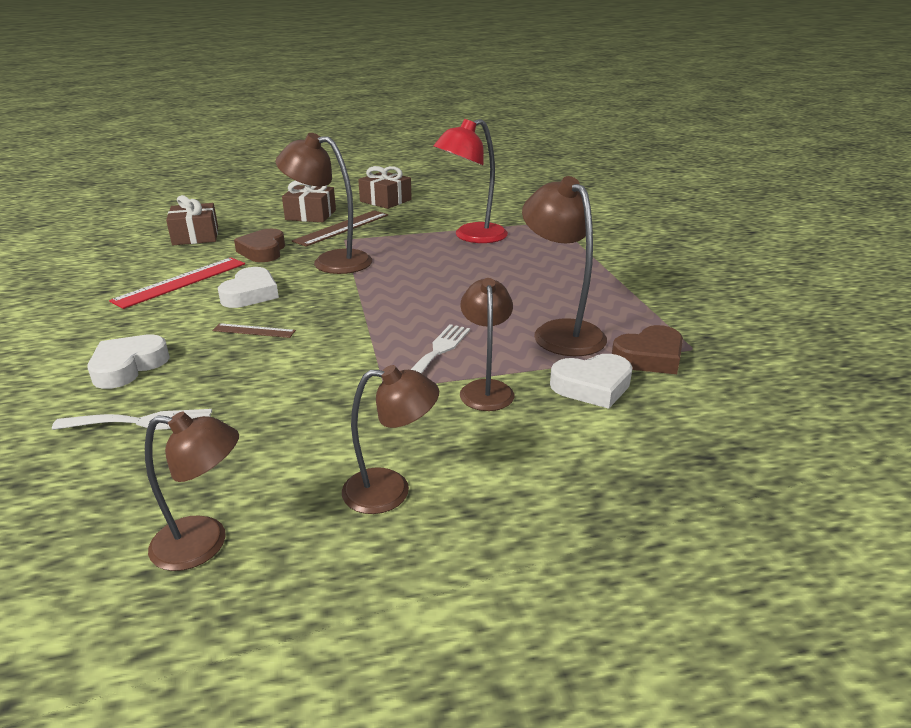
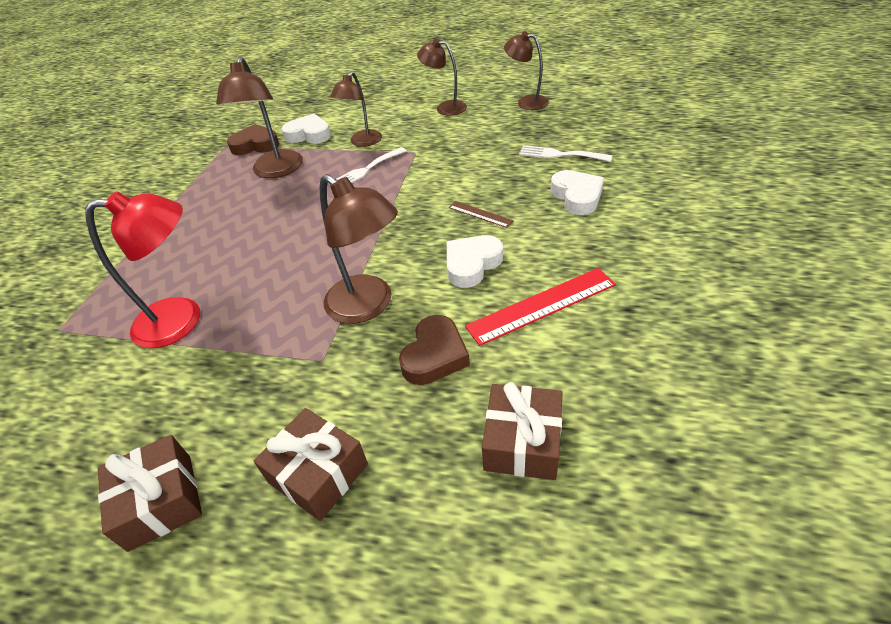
camera: 150 degrees left, 15 degrees up
(128, 367) = (577, 196): white heart -> white heart turned 75 degrees counterclockwise
(342, 228) = (303, 399): brown ruler -> none

